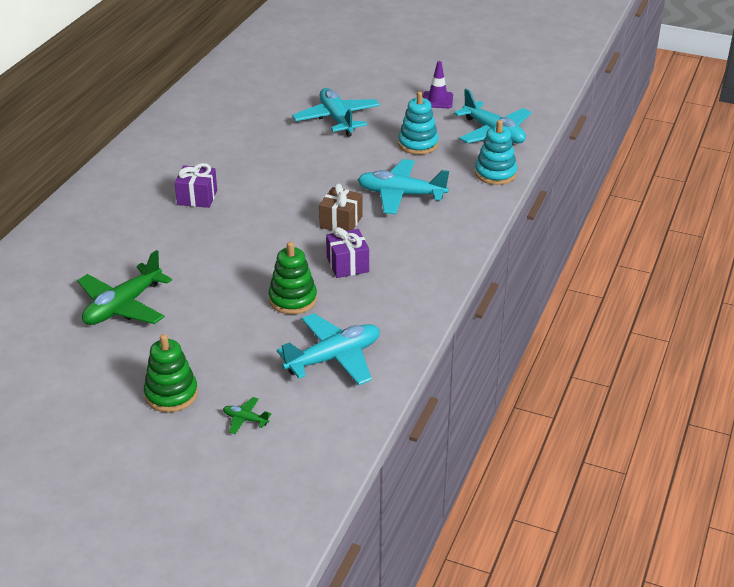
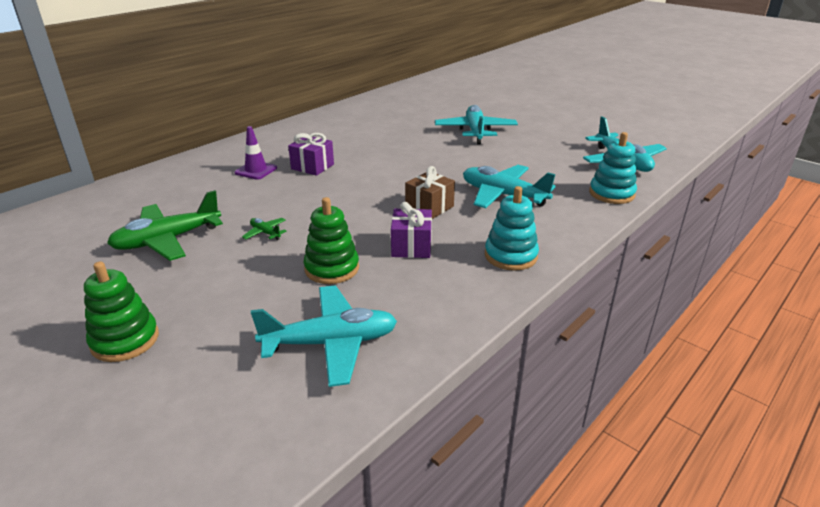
camera: 20 degrees right, 5 degrees down
(245, 419) = (173, 394): green plane -> green plane (265, 233)
(418, 144) = (541, 159): turquoise stacking toy -> turquoise stacking toy (510, 256)
(437, 100) = (575, 131): purple traffic cone -> purple traffic cone (256, 170)

